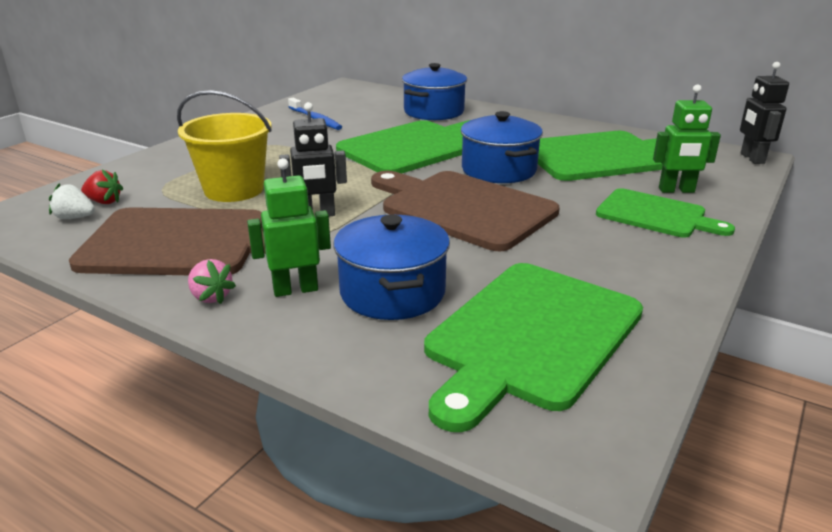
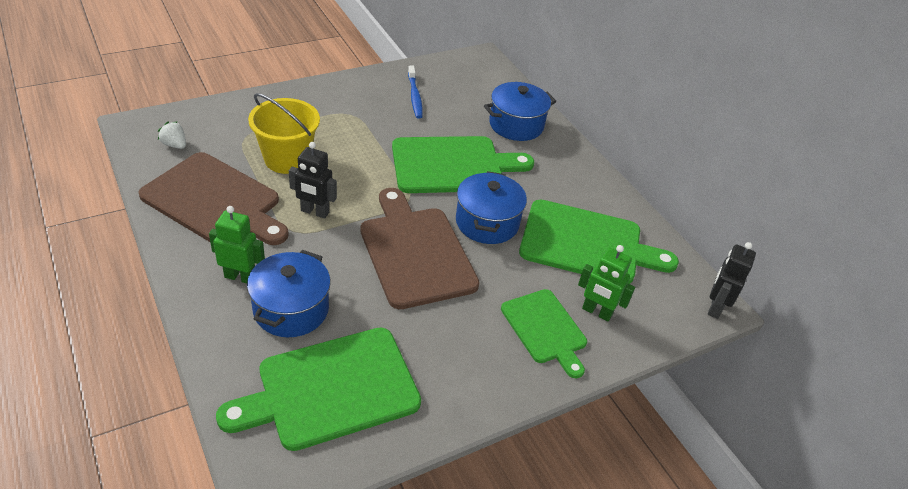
camera: 25 degrees right, 15 degrees up
(104, 202) = (202, 136): red strawberry -> none
(211, 297) = (191, 259): pink strawberry -> none

